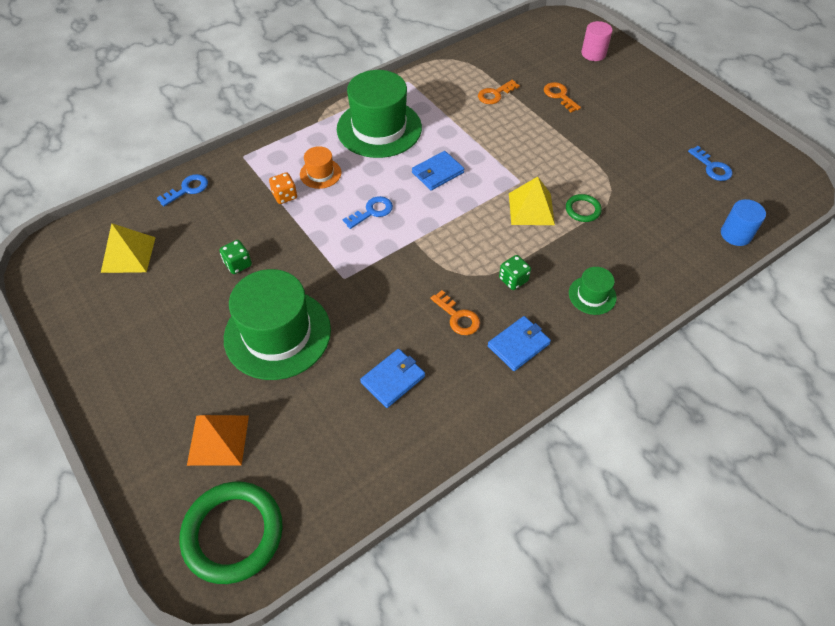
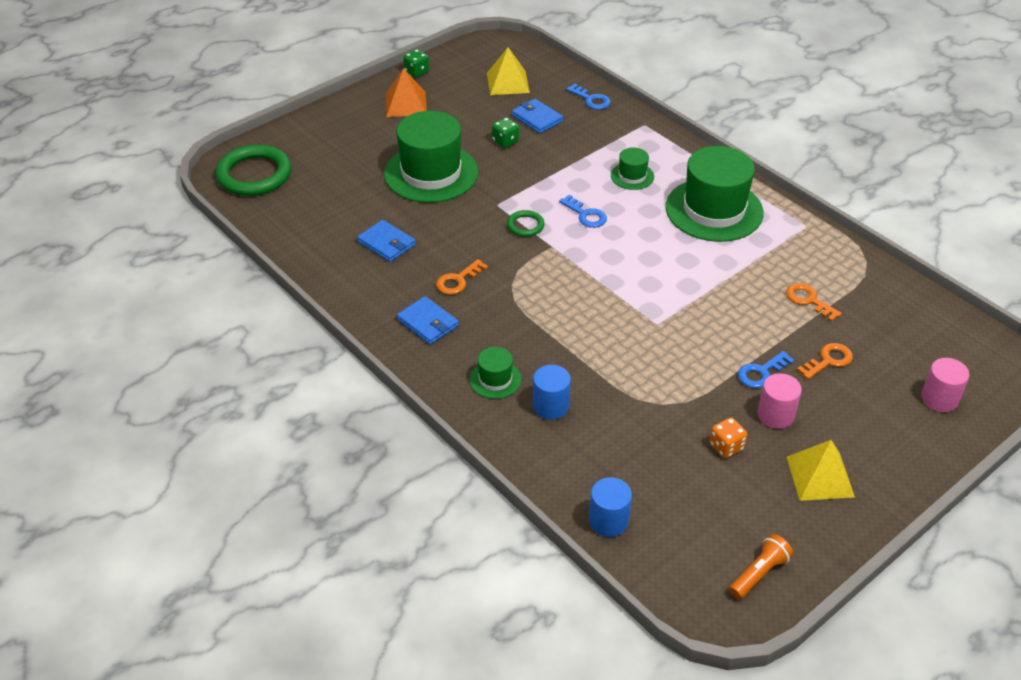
camera: 85 degrees right, 10 degrees down
(218, 440) = (330, 157): orange pyramid -> orange pyramid (406, 104)
(285, 196) = (595, 157): orange dice -> orange dice (726, 447)
(320, 173) = (632, 176): orange hat -> green hat
(437, 173) = (654, 258): blue wallet -> blue wallet (537, 118)
(513, 280) = (509, 318): green dice -> green dice (416, 72)
(531, 209) = (614, 332): yellow pyramid -> yellow pyramid (820, 476)
(582, 210) = (622, 376): green ring -> green ring (525, 225)
(616, 130) = (775, 415): none -> pink cylinder
(621, 259) = (550, 406): none -> blue cylinder
(712, 167) = (730, 511): blue key -> blue key (761, 372)
(763, 161) = (759, 573): none -> orange flashlight

